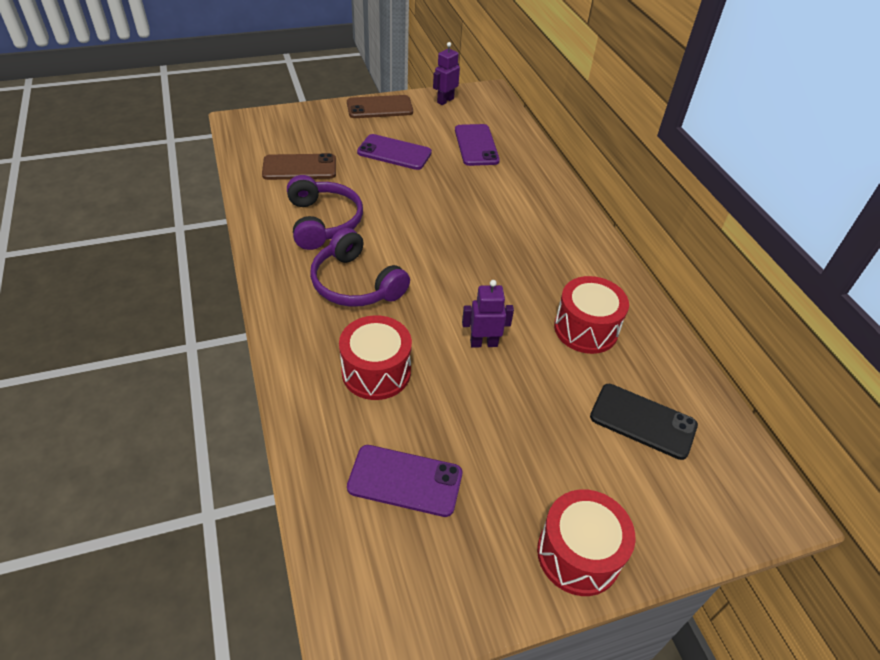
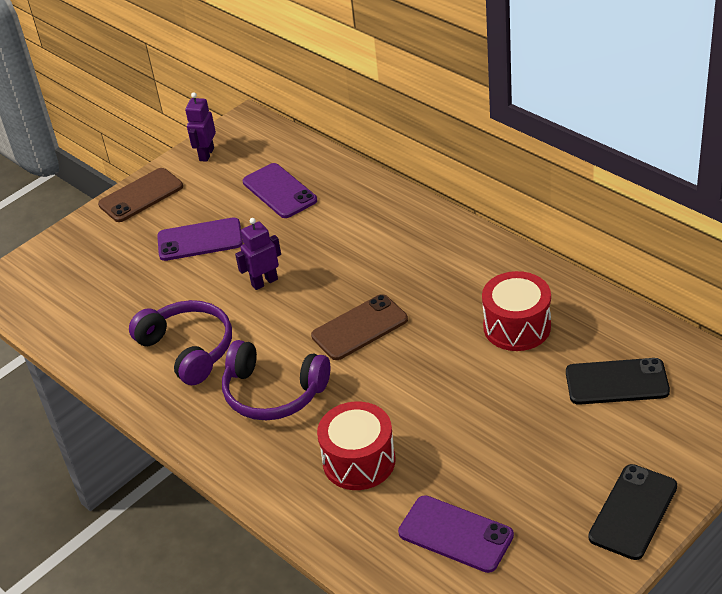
camera: 20 degrees left, 5 degrees down
(299, 167) = (112, 304): brown phone -> brown phone (359, 328)
(405, 480) = (455, 534): purple phone -> purple phone turned 45 degrees clockwise
(483, 343) = (435, 386): purple robot -> purple robot (264, 282)
(578, 554) = (633, 512): red drum -> black phone

